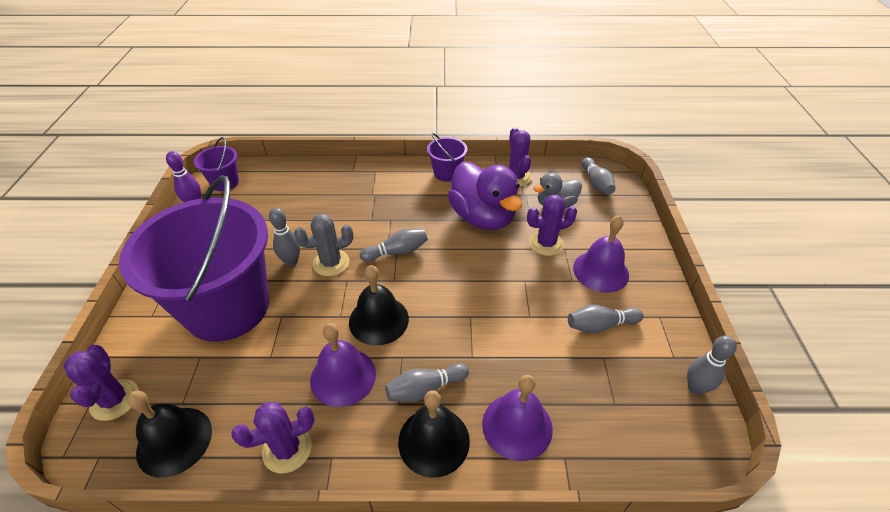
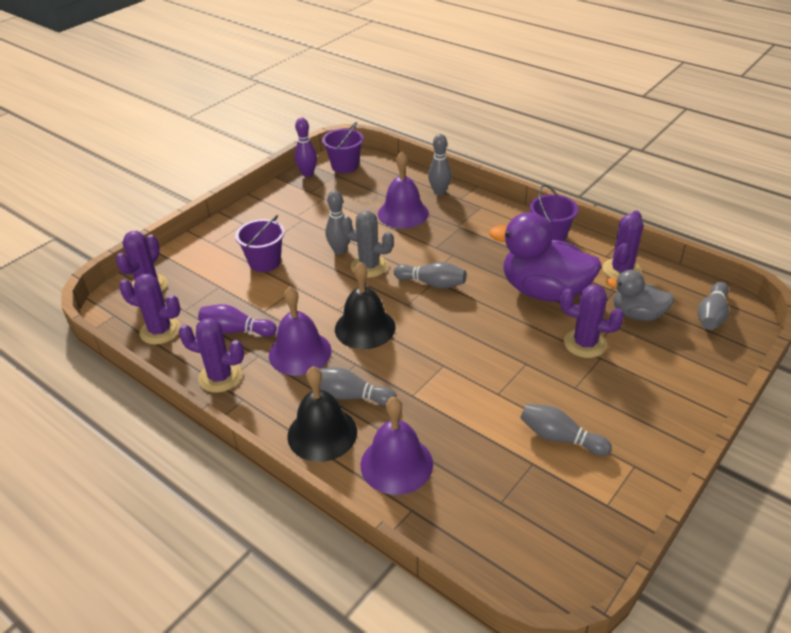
camera: 40 degrees right, 5 degrees down
(174, 441) = (160, 331): black bell -> purple cactus
(227, 307) = (265, 262): purple bucket -> purple bucket, size x0.41
(260, 391) = (236, 330): none -> purple bowling pin
(482, 217) = (544, 291): purple duck -> purple duck turned 105 degrees clockwise
(600, 271) = (616, 395): purple bell -> purple bell (403, 213)
(695, 387) = (599, 540): grey bowling pin -> grey bowling pin (439, 192)

